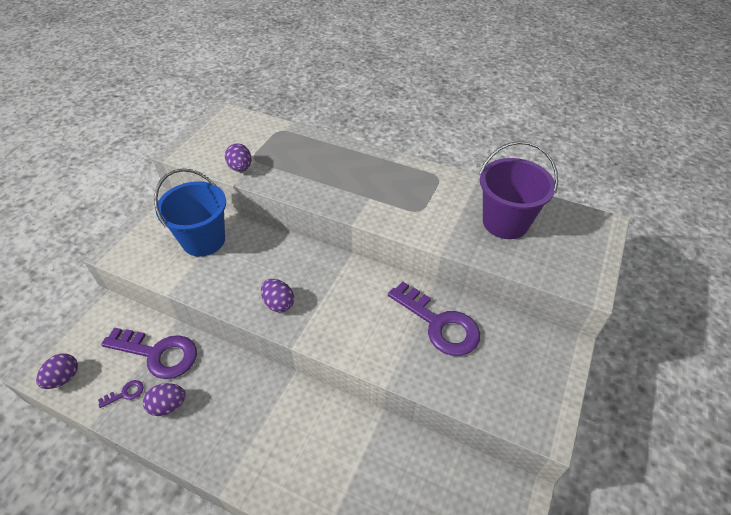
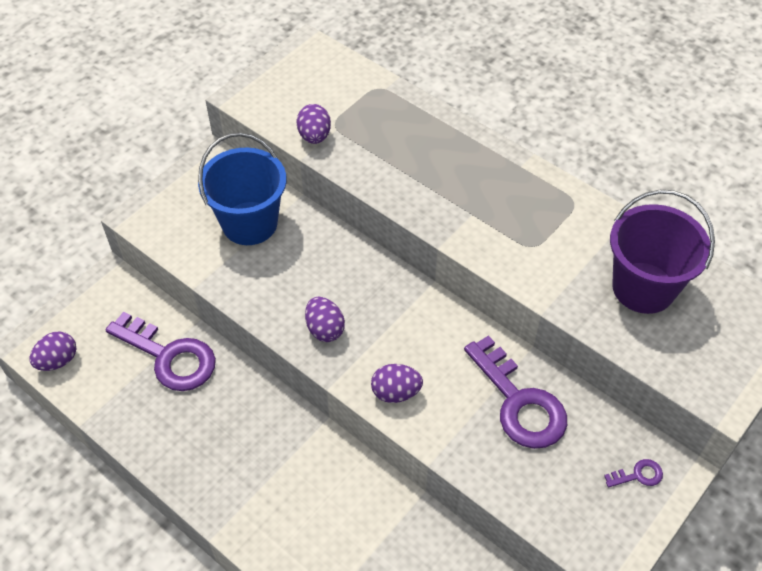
camera: 15 degrees right, 5 degrees up
(125, 393) = (124, 396): purple key -> purple key (638, 475)
(168, 405) = (171, 422): purple egg -> purple egg (396, 392)

